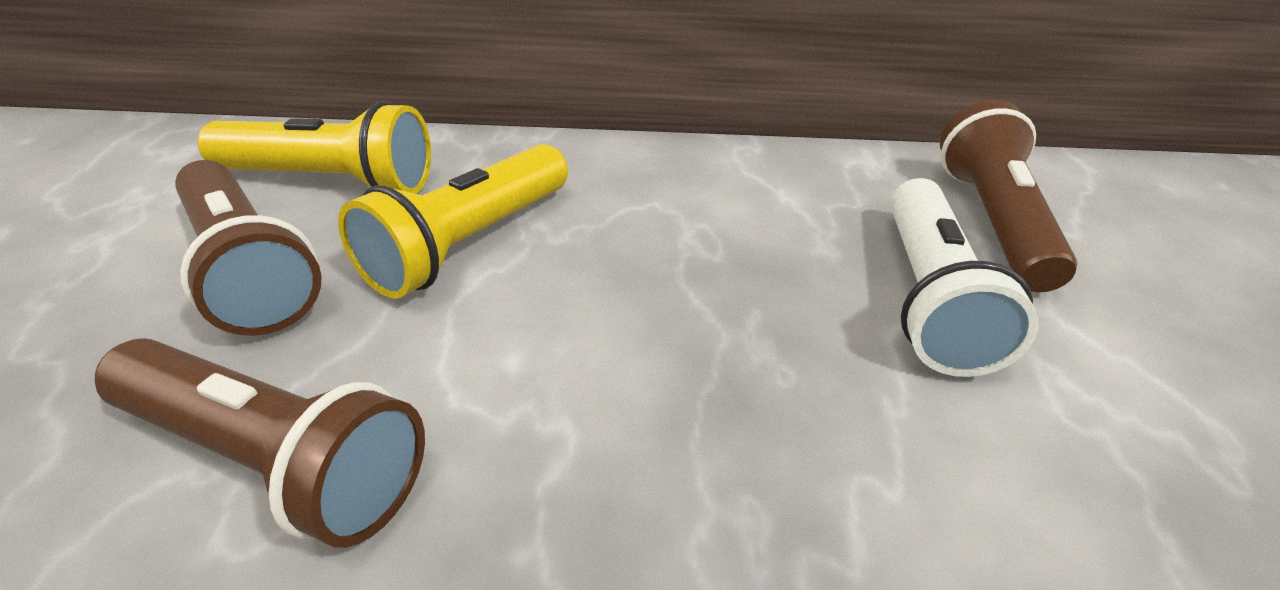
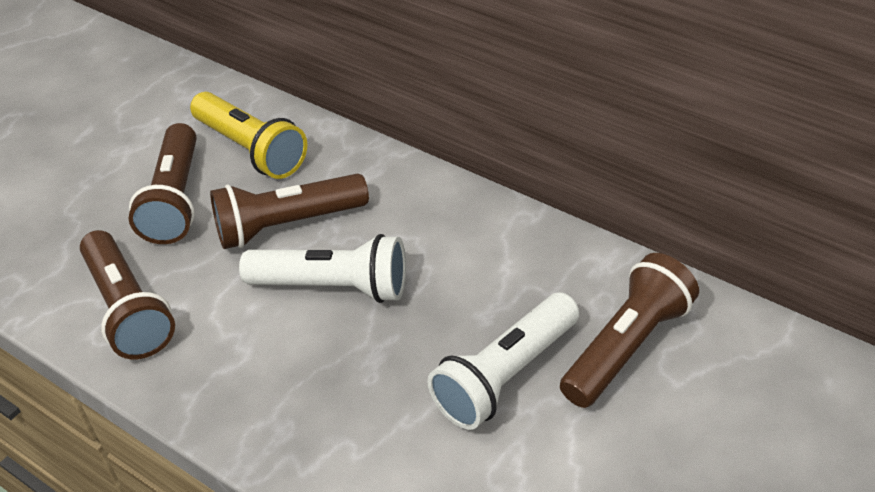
camera: 40 degrees right, 5 degrees up
(468, 243) = (287, 225): yellow flashlight -> brown flashlight
(609, 288) = (333, 287): none -> white flashlight

